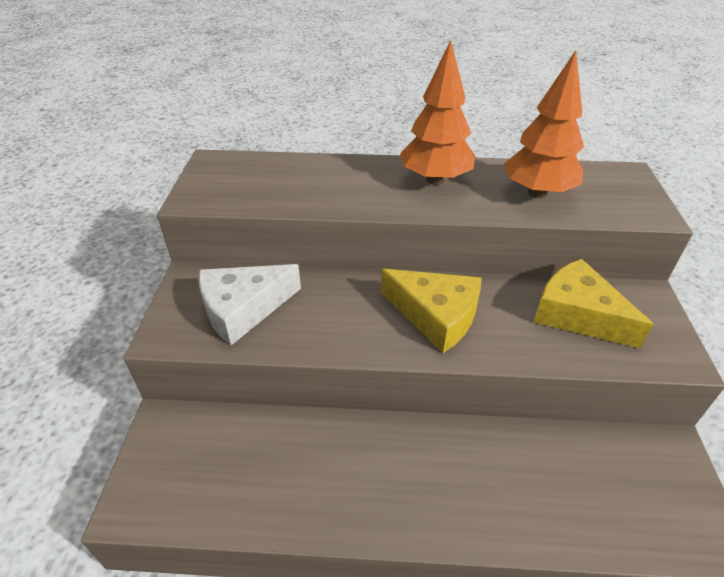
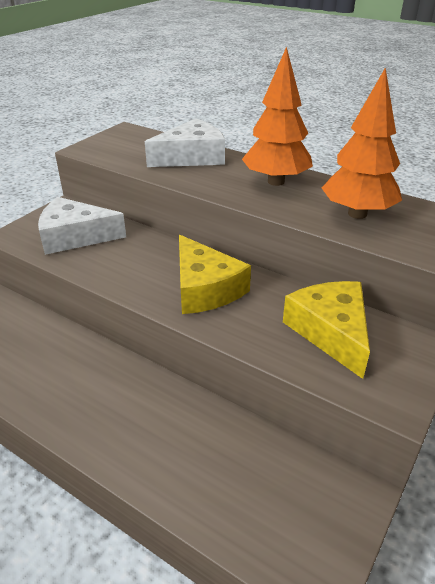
camera: 30 degrees right, 5 degrees down
(324, 175) = (192, 157): none -> white cheese

